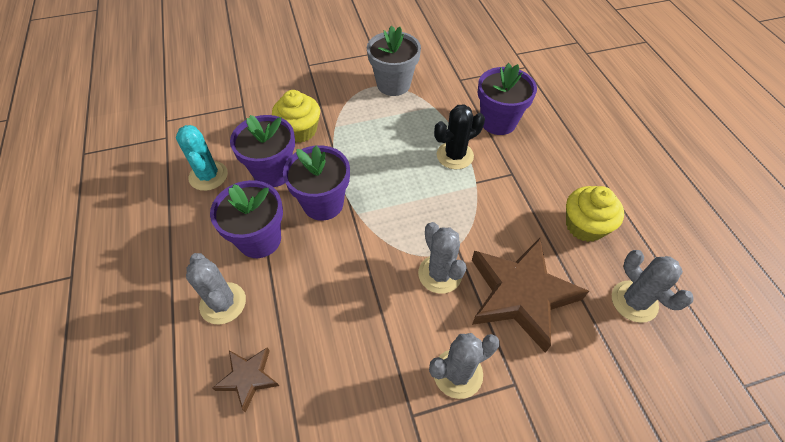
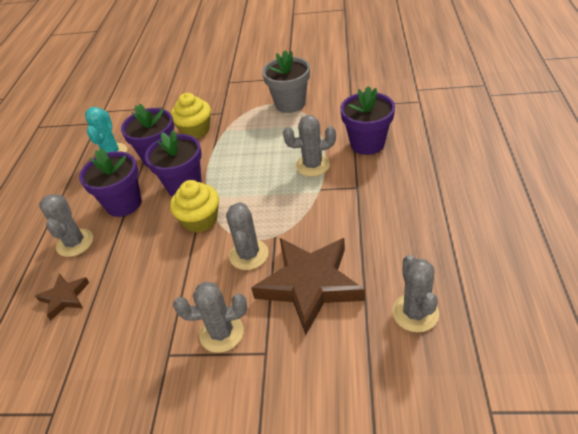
camera: 25 degrees right, 10 degrees down
(455, 155) = (312, 165): black cactus -> grey cactus
(584, 226) = (402, 240): yellow cupcake -> yellow cupcake (200, 220)

